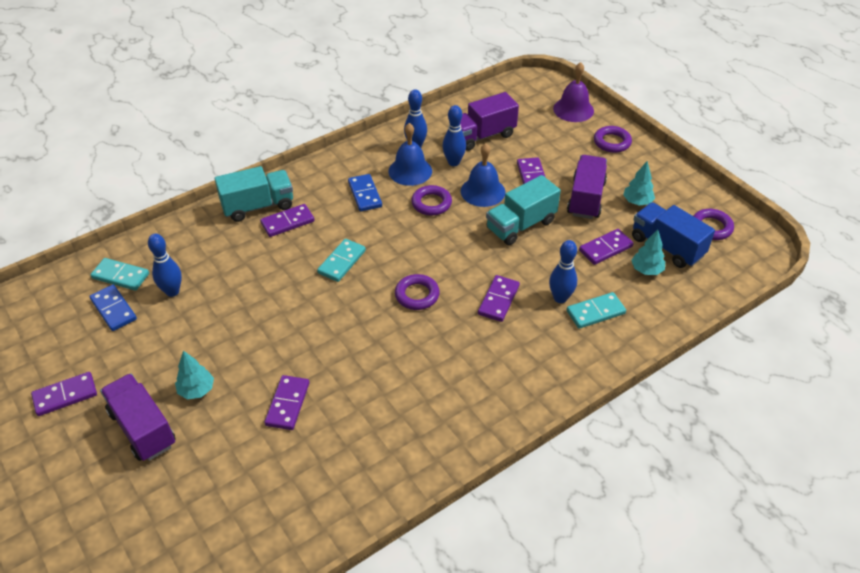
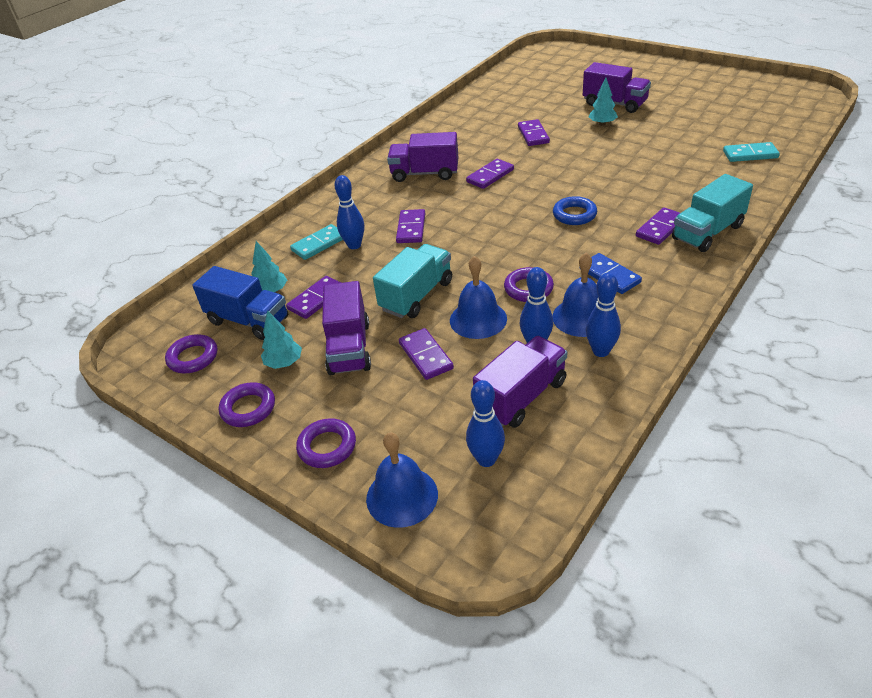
camera: 165 degrees right, 5 degrees down
(65, 395) = (684, 100): purple domino -> purple domino (490, 176)
(114, 309) = (722, 138): blue domino -> none
(172, 291) = (693, 158): blue bowling pin -> blue bowling pin (486, 459)
(342, 262) = (574, 214): turquoise domino -> blue ring
(417, 295) = (486, 212): purple ring -> purple ring (248, 408)
(450, 381) = (425, 173): none -> purple truck
(573, 109) = (402, 496): purple bell -> blue bell

